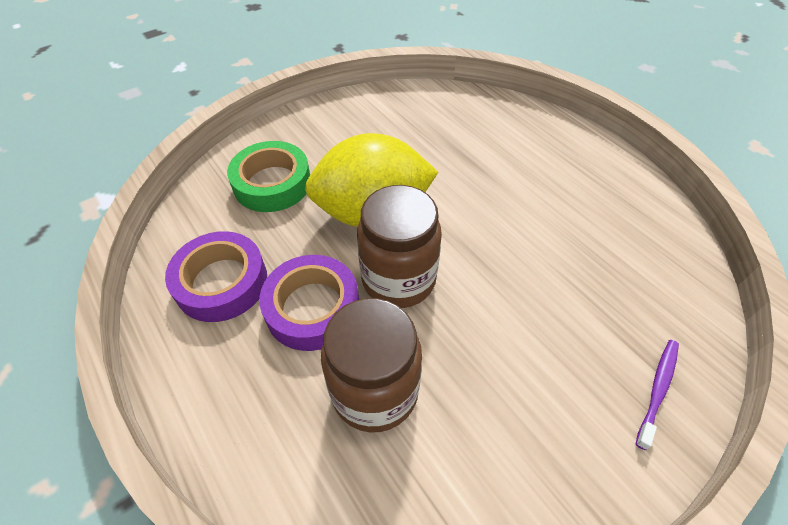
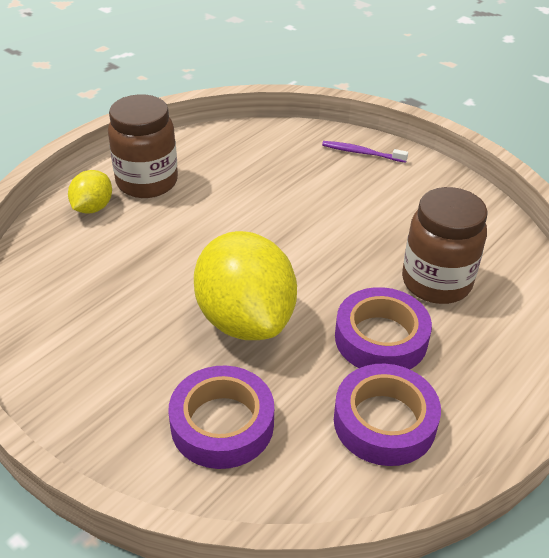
camera: 105 degrees left, 10 degrees down
(272, 183) = (222, 424): green tape -> purple tape
(398, 279) = (324, 286): brown jar -> brown jar (147, 182)
(541, 134) = (93, 208): none -> yellow lemon

